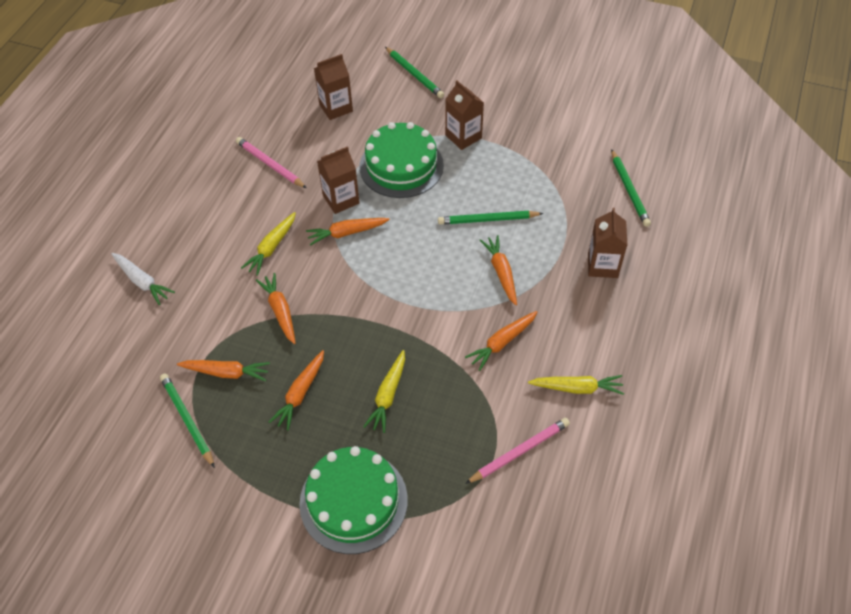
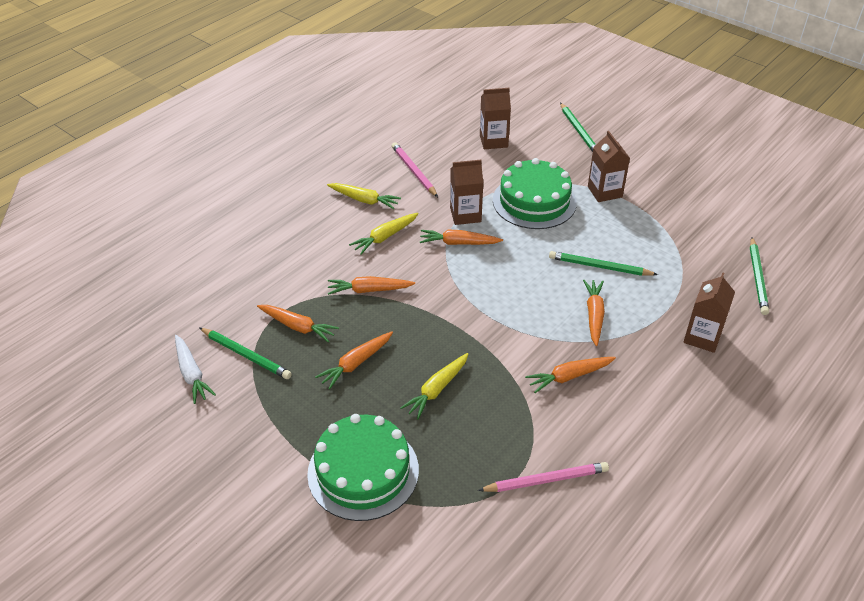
camera: 20 degrees right, 10 degrees down
(142, 282) = (260, 234): white carrot -> white carrot (192, 374)
(187, 420) = (246, 355): green pencil -> green pencil turned 135 degrees clockwise
(280, 311) = (369, 290): orange carrot -> orange carrot turned 90 degrees counterclockwise
(577, 388) = (630, 440): yellow carrot -> yellow carrot (364, 200)

